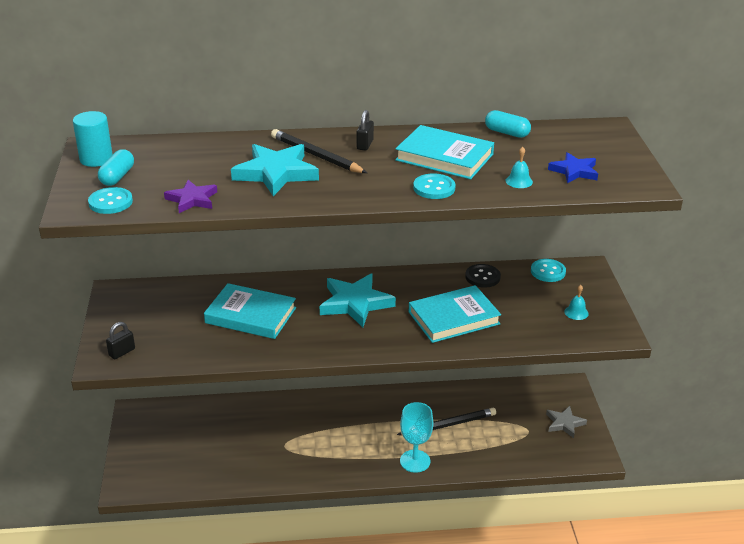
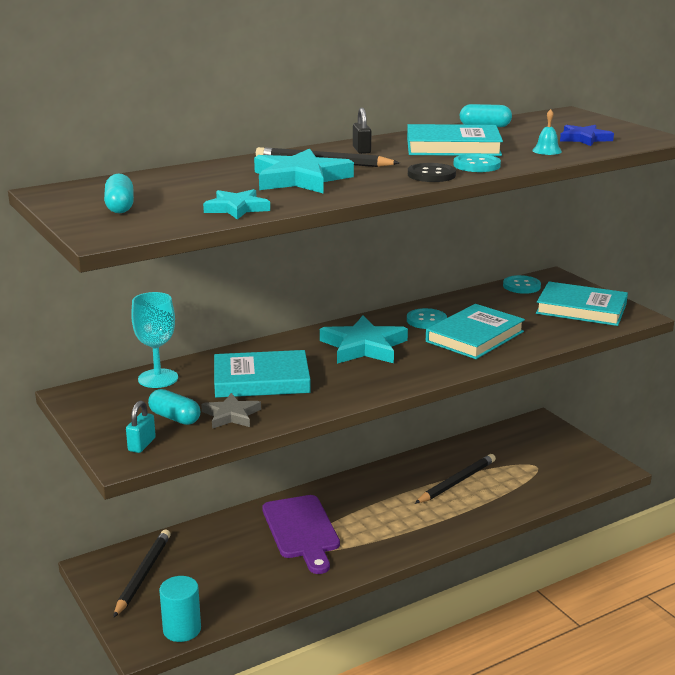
camera: 25 degrees left, 10 degrees down
(96, 159) = (72, 198): turquoise cylinder -> turquoise cylinder (182, 629)
(110, 202) = (142, 224): turquoise button -> turquoise button (426, 320)
(122, 352) = (142, 445): black padlock -> turquoise padlock
(161, 429) = (143, 574): none -> black pencil
(162, 334) = (175, 418): none -> turquoise capsule
(192, 199) = (236, 208): purple star -> turquoise star
(296, 430) = (301, 530): none -> purple cutting board
(415, 461) = (451, 522): turquoise goblet -> turquoise goblet (158, 378)
(482, 277) = (466, 302): black button -> black button (431, 175)
(564, 423) = (563, 451): grey star -> grey star (231, 415)
(576, 312) = (581, 309): turquoise bell -> turquoise book

